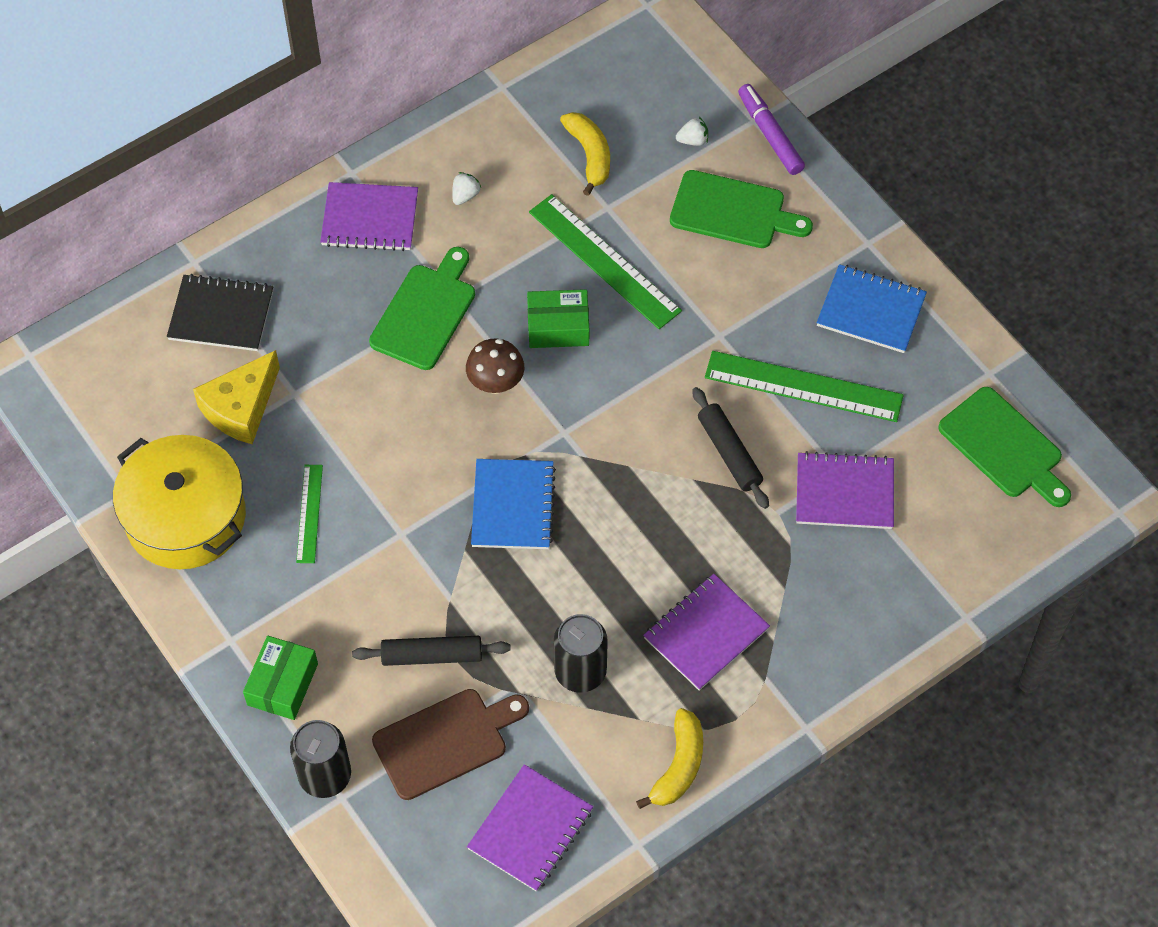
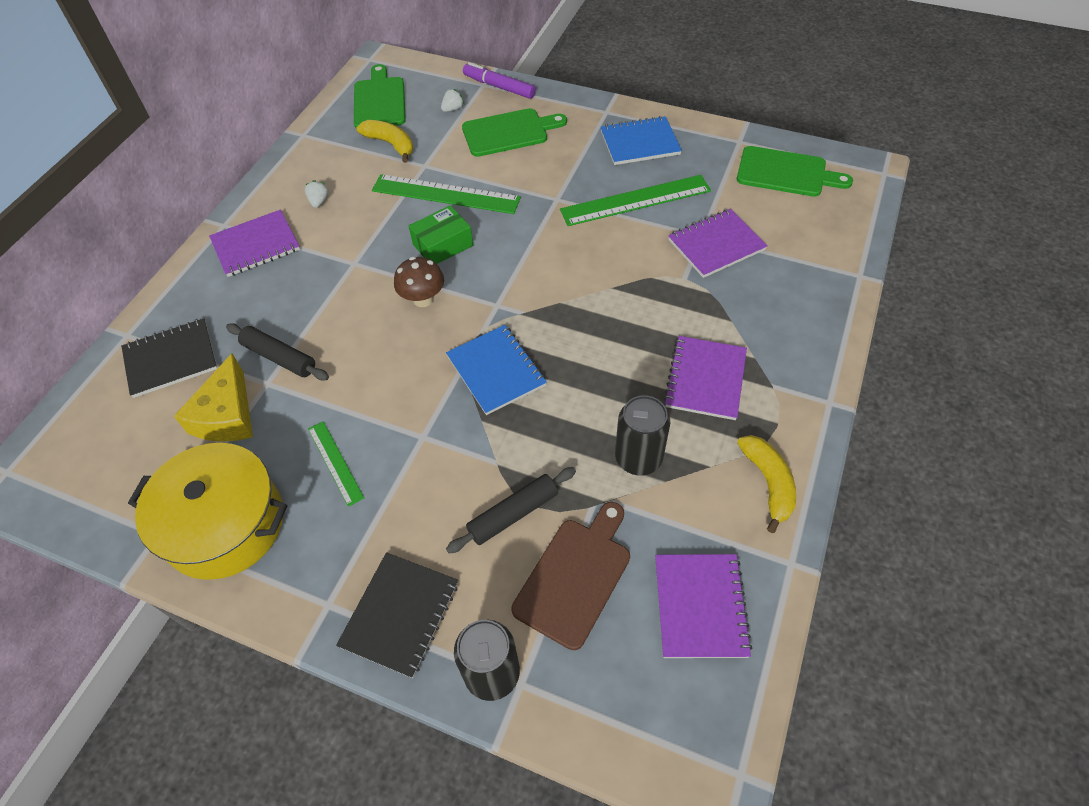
camera: 30 degrees left, 5 degrees down
(282, 684) = (400, 615): green box -> black notebook
(425, 313) = (338, 281): green cutting board -> green cutting board (379, 101)
(729, 453) = (621, 260): black rolling pin -> black rolling pin (279, 357)

